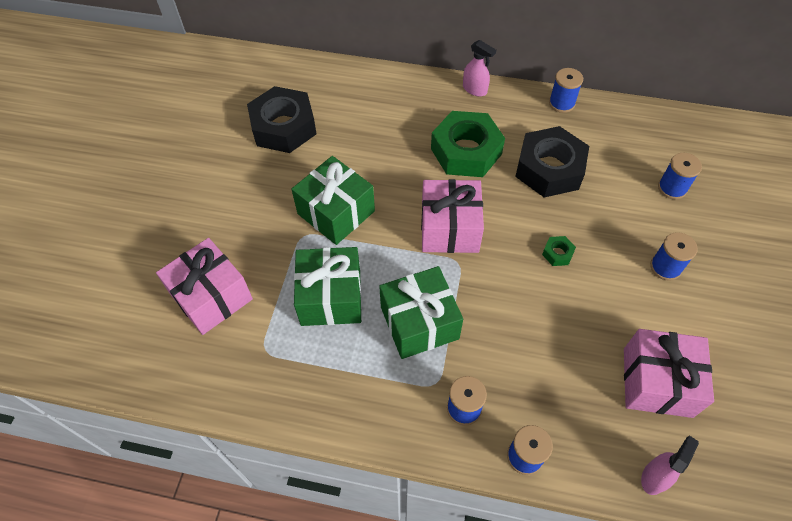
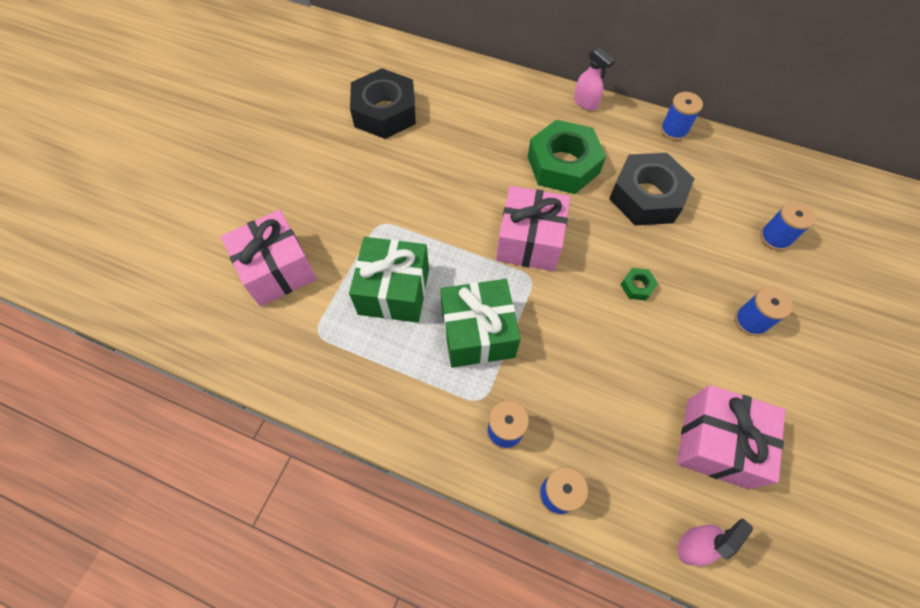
camera: 10 degrees right, 5 degrees up
(336, 212) = (418, 206): green gift -> none

